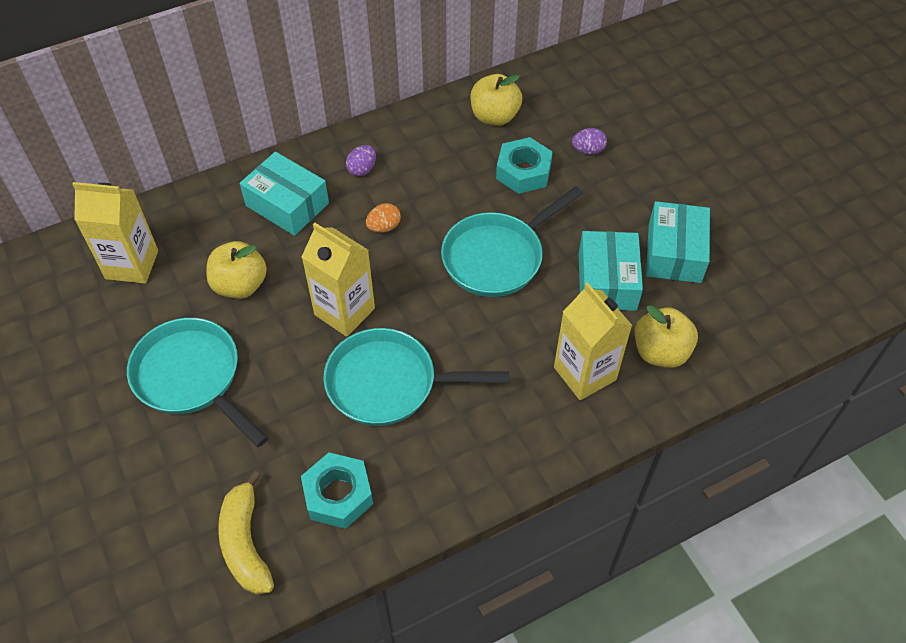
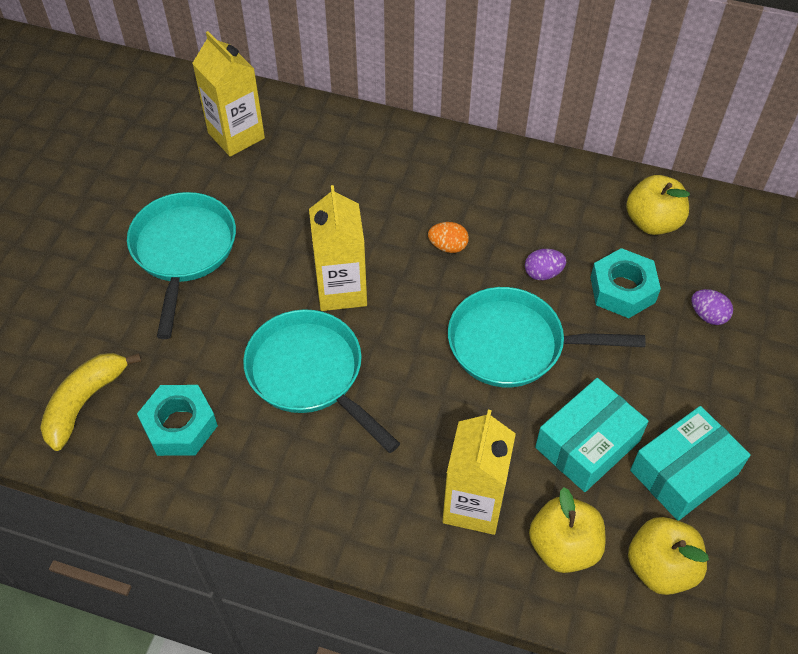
camera: 45 degrees right, 0 degrees up
(240, 285) = (290, 209): yellow apple -> yellow apple (660, 567)
(287, 204) = (394, 171): turquoise box -> none
(362, 169) = (484, 186): purple egg -> purple egg (543, 273)

